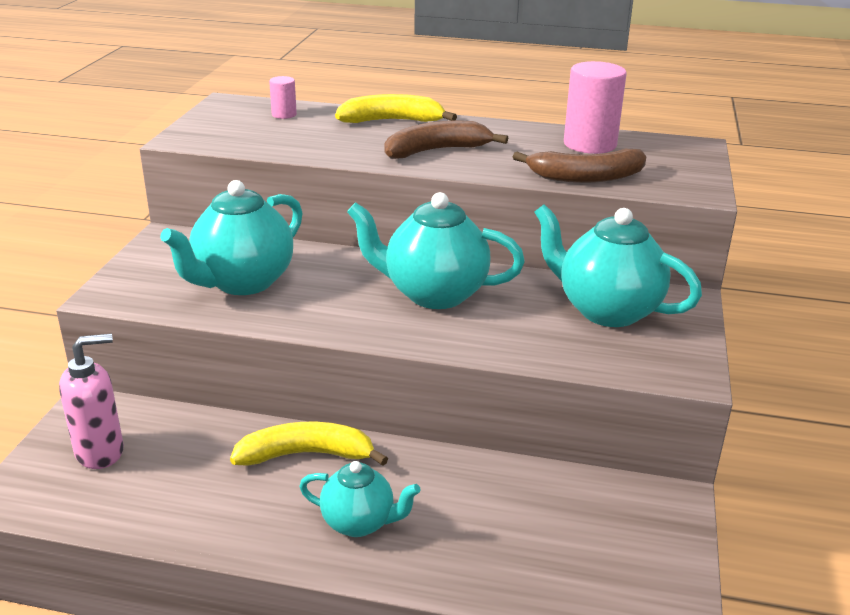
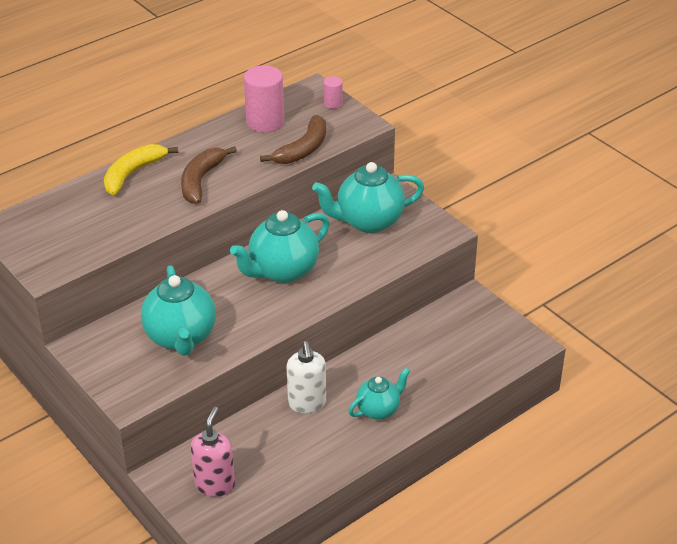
camera: 50 degrees left, 10 degrees up
(284, 114) = (60, 212): pink cylinder -> pink cylinder (333, 104)
(306, 455) = (307, 403): yellow banana -> white soap dispenser

